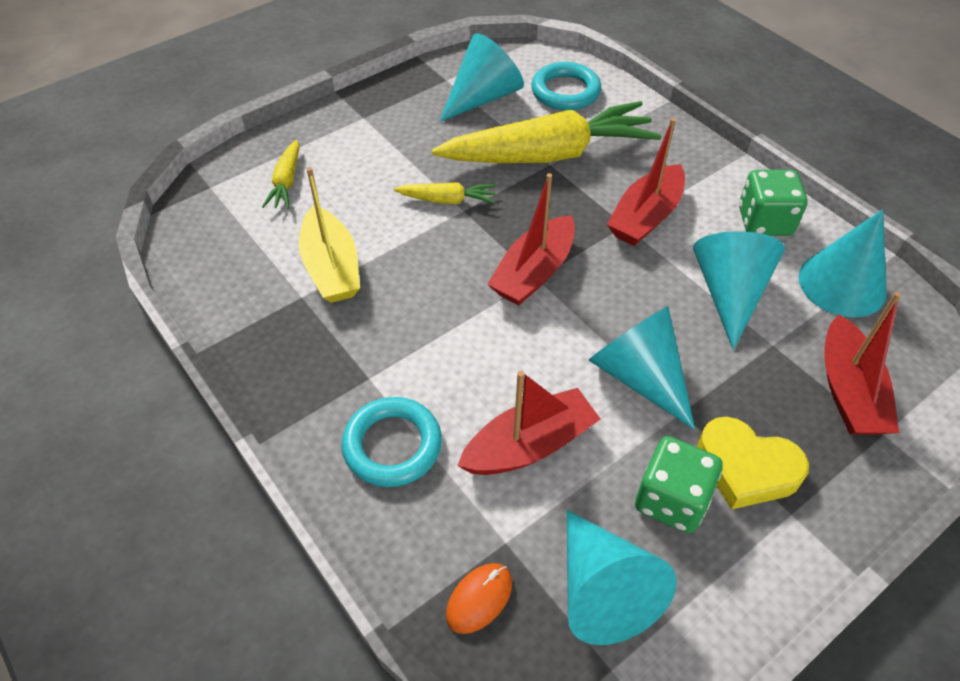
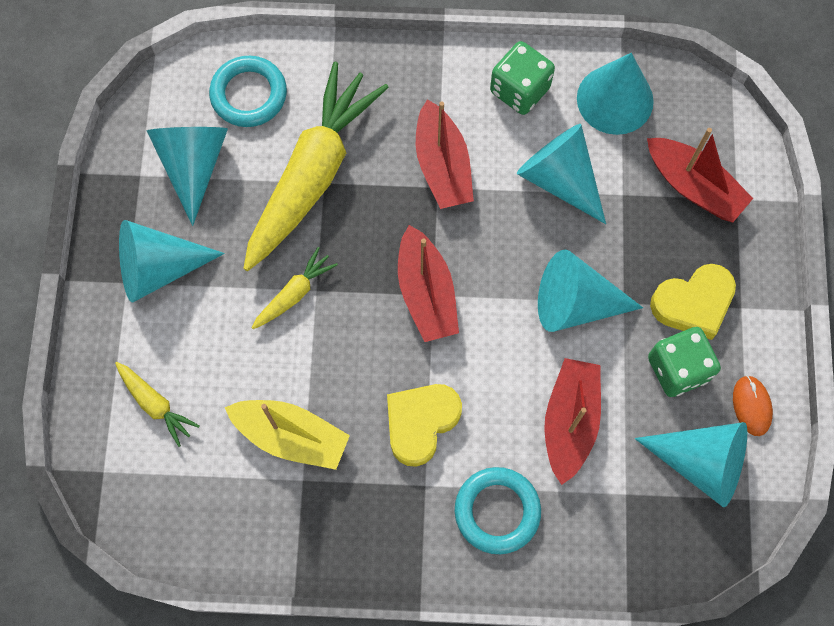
camera: 50 degrees left, 20 degrees up
(390, 125) = (158, 268): none -> turquoise cone
(421, 339) = (421, 423): none -> yellow heart
(479, 599) = (650, 540): orange mouse -> orange mouse (751, 406)

